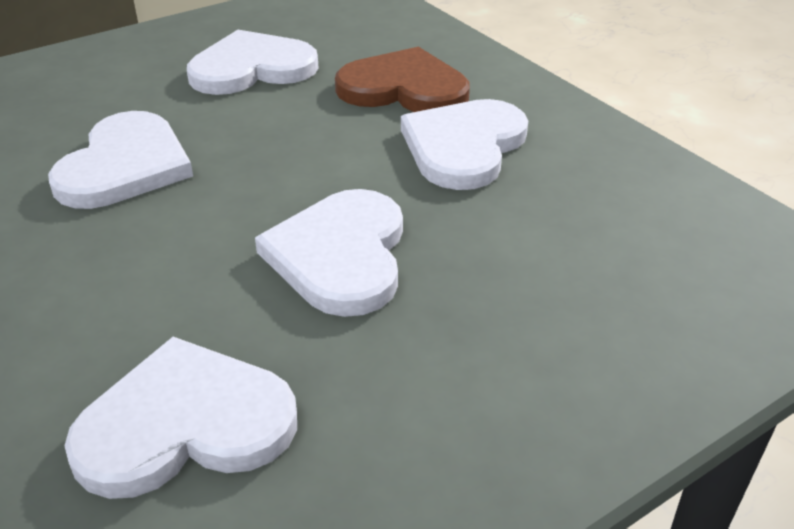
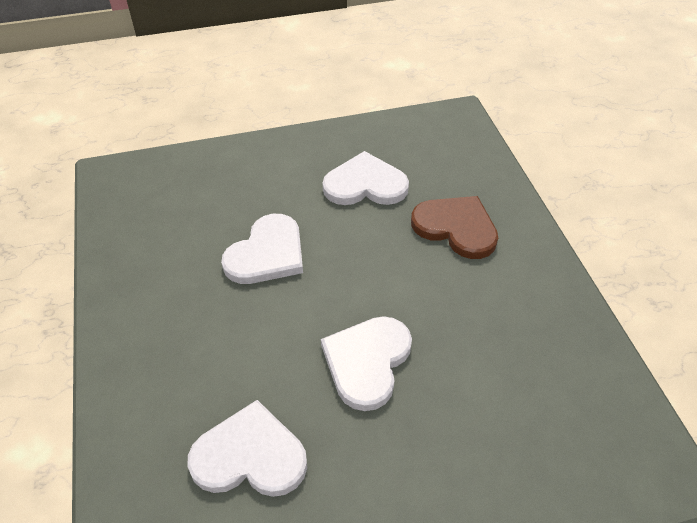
camera: 20 degrees right, 10 degrees up
(464, 146) = (475, 292): white heart -> none

